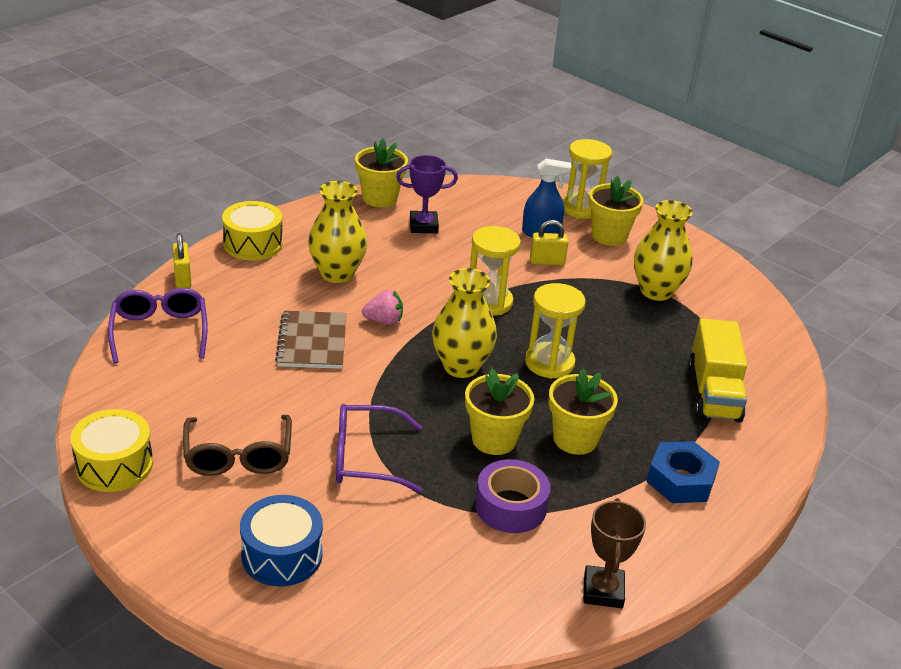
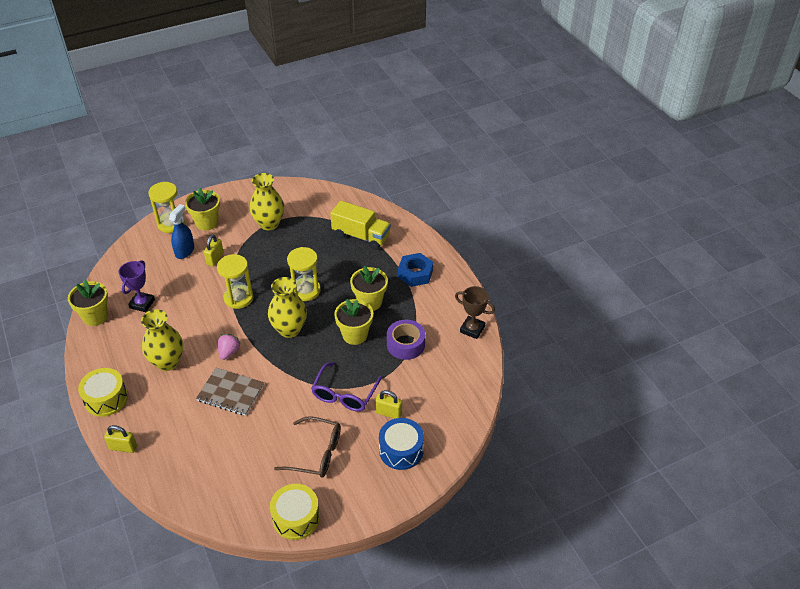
camera: 65 degrees left, 10 degrees up
(160, 332) = (177, 471): purple glasses -> none
(352, 520) = (388, 413): none -> yellow padlock

